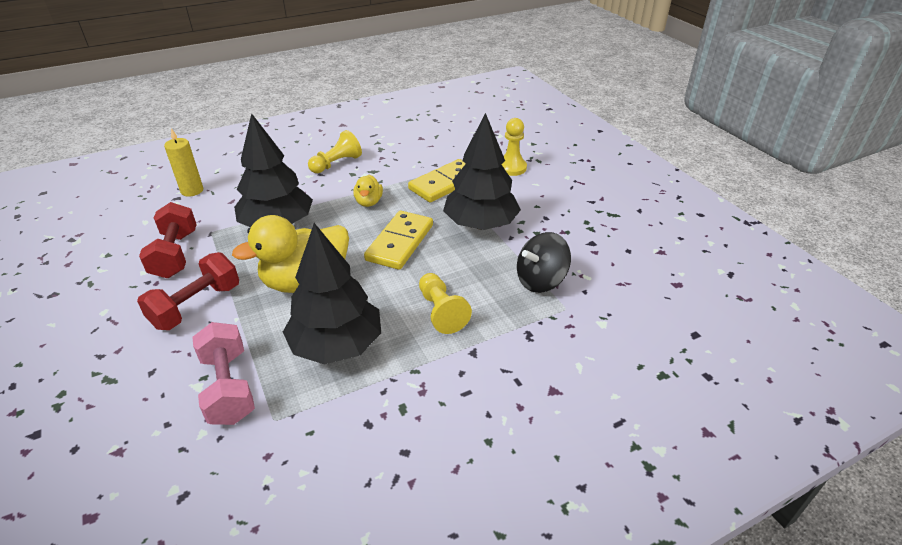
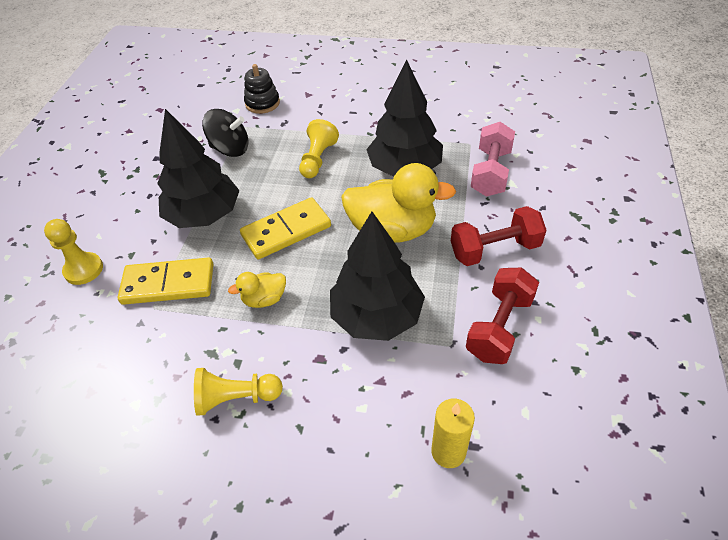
camera: 140 degrees left, 10 degrees up
(369, 202) = (264, 299): yellow duck -> yellow duck turned 150 degrees counterclockwise
(587, 347) = (262, 103): none -> black stacking toy

